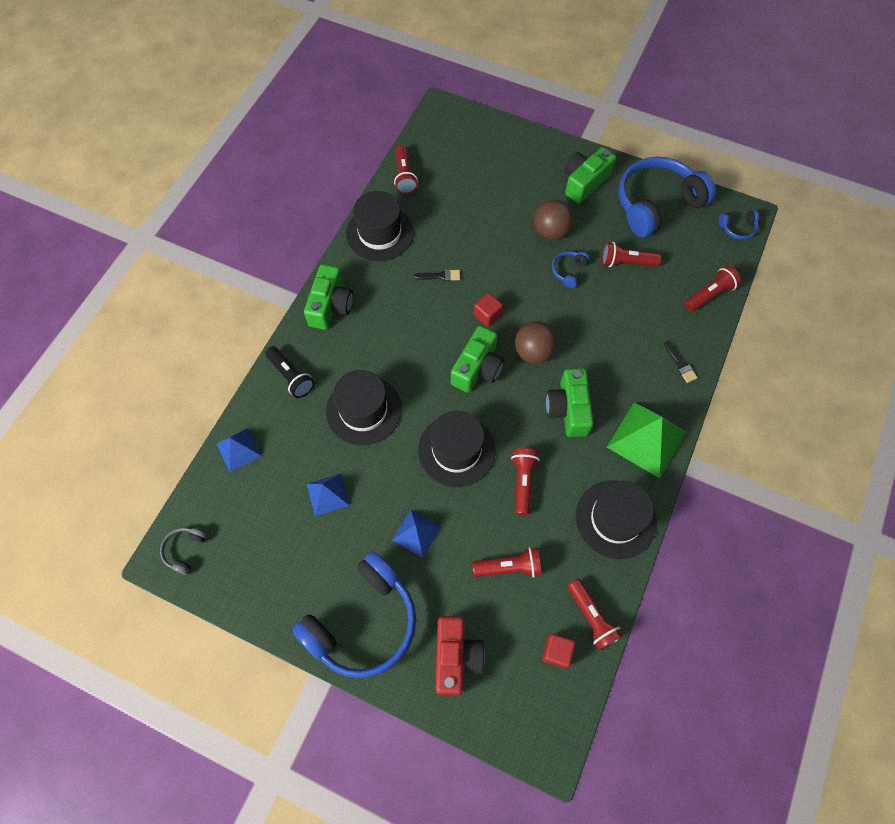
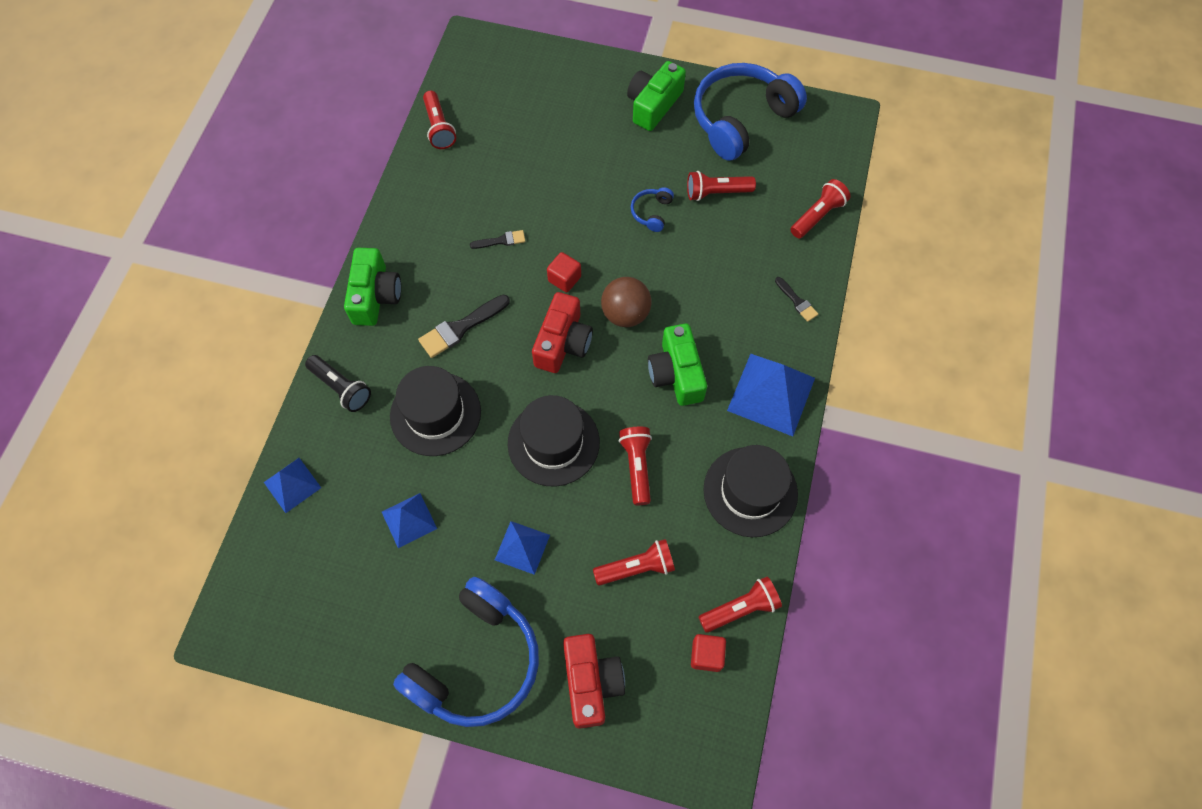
camera: 10 degrees left, 0 degrees up
(185, 550) = (247, 615): grey headphones -> none
(380, 233) = (420, 200): black hat -> none
(396, 342) = (461, 327): none -> black brush
(477, 368) = (563, 342): green camera -> red camera
(551, 232) = (623, 169): brown ball -> none
(591, 617) = (740, 608): red flashlight -> red flashlight turned 75 degrees counterclockwise
(646, 439) = (771, 394): green pyramid -> blue pyramid
(737, 228) = (838, 134): blue headphones -> none

